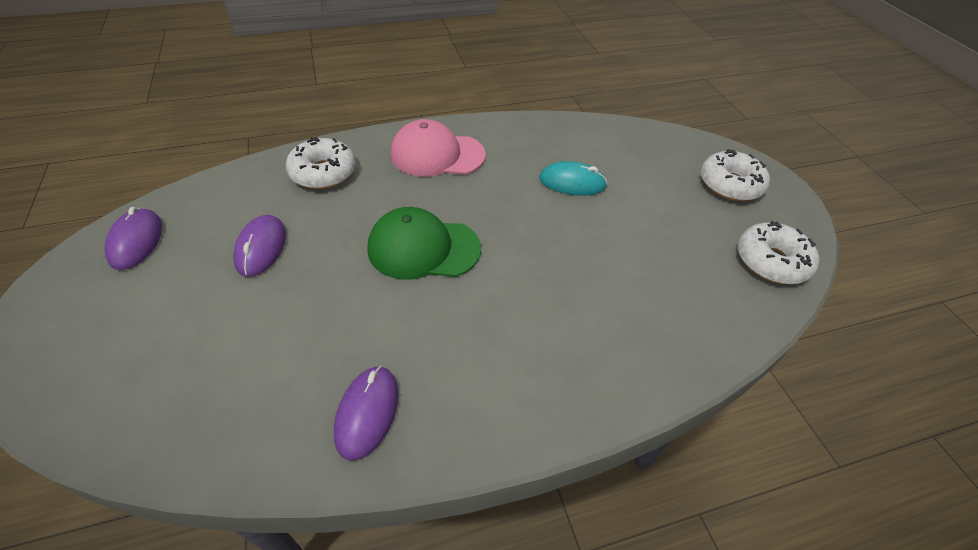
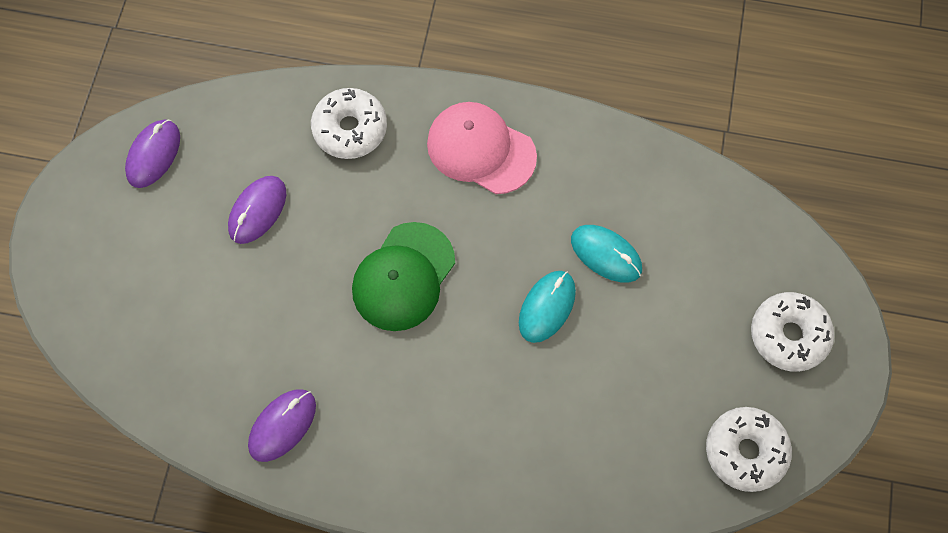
camera: 30 degrees right, 20 degrees up
(423, 248) = (403, 277): green cap -> green cap turned 90 degrees counterclockwise
(554, 227) = (547, 307): none -> turquoise mouse

